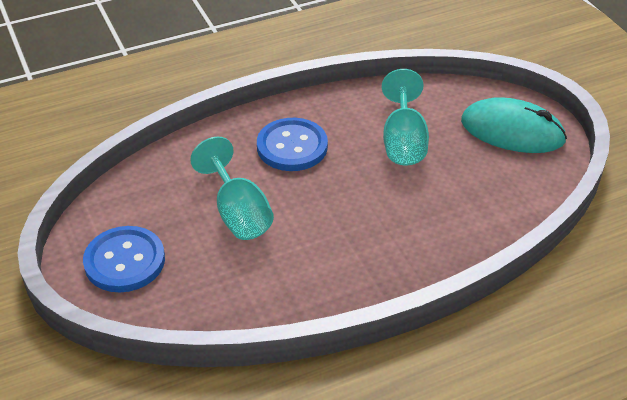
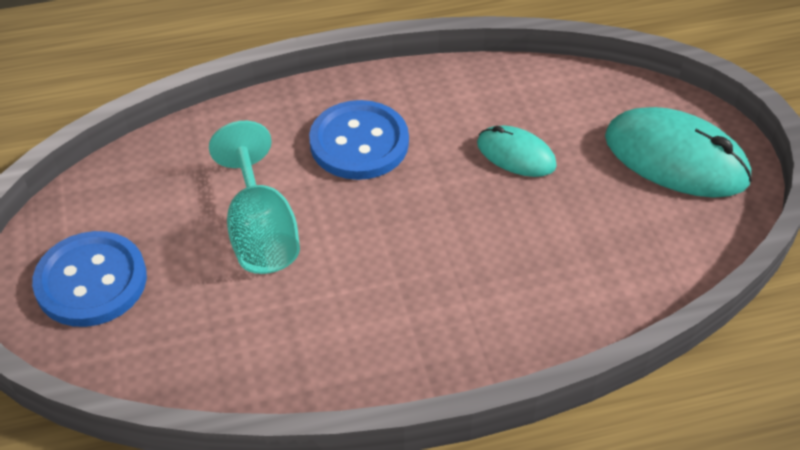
camera: 10 degrees right, 5 degrees up
(403, 141) = (516, 155): turquoise goblet -> turquoise mouse

